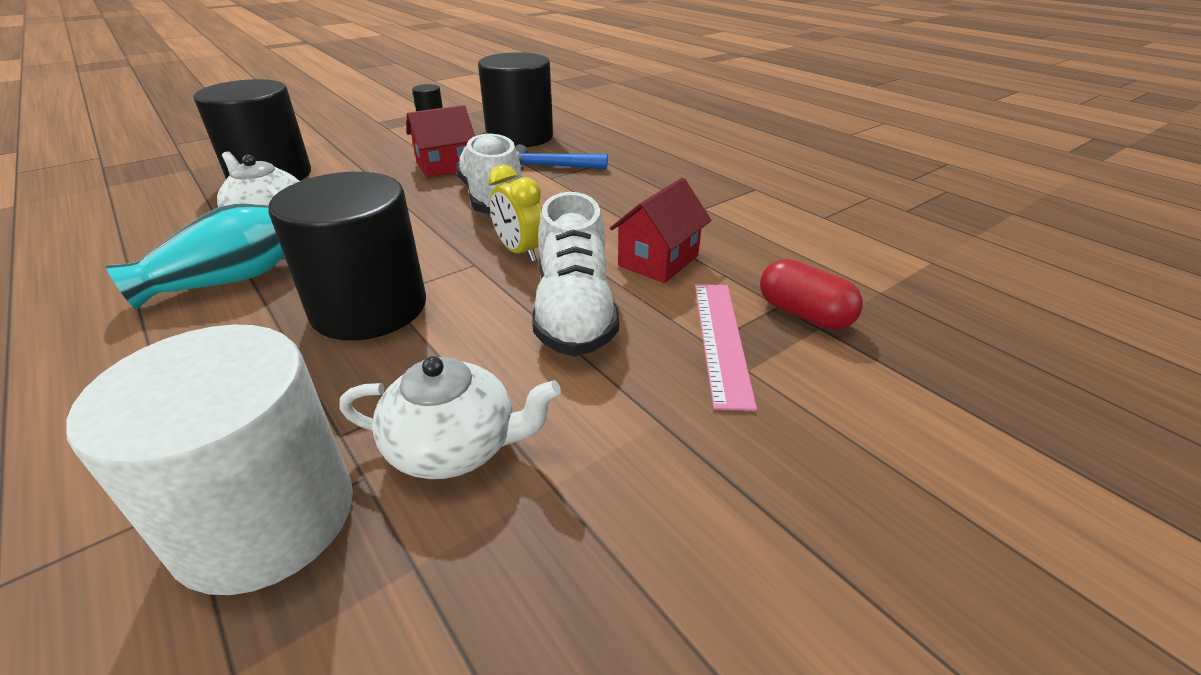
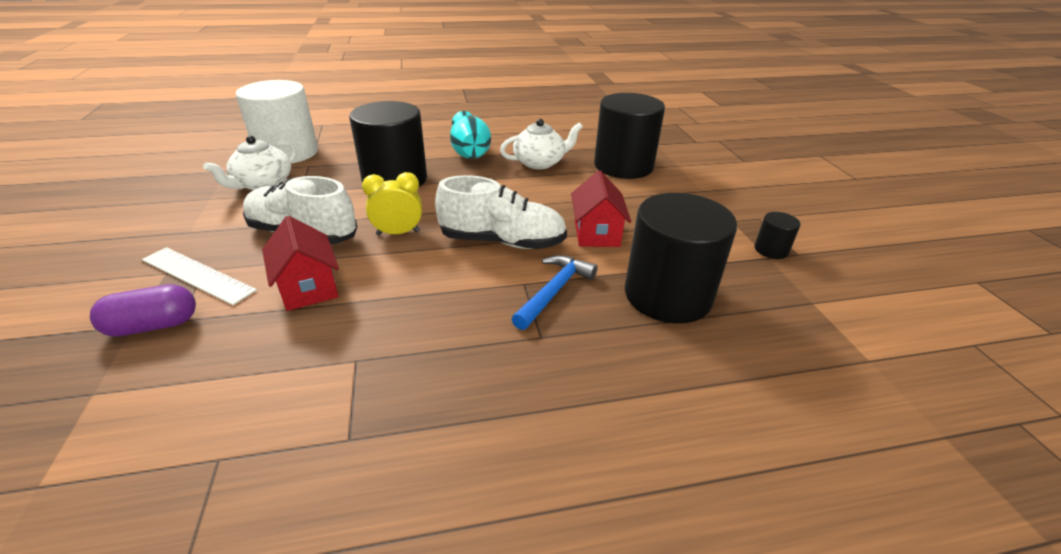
camera: 115 degrees right, 0 degrees up
(721, 340) = (198, 275): pink ruler -> white ruler
(804, 314) = (153, 325): red capsule -> purple capsule

